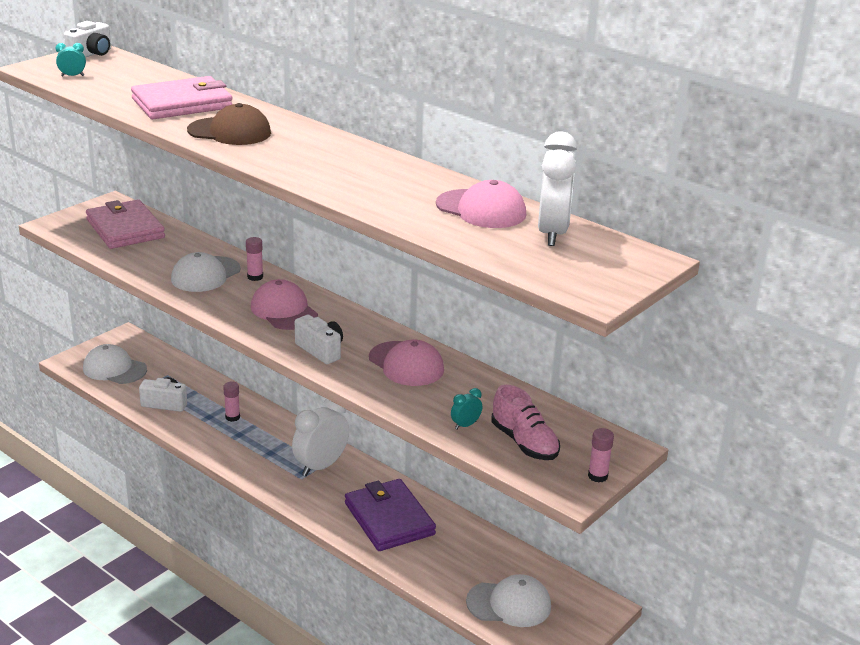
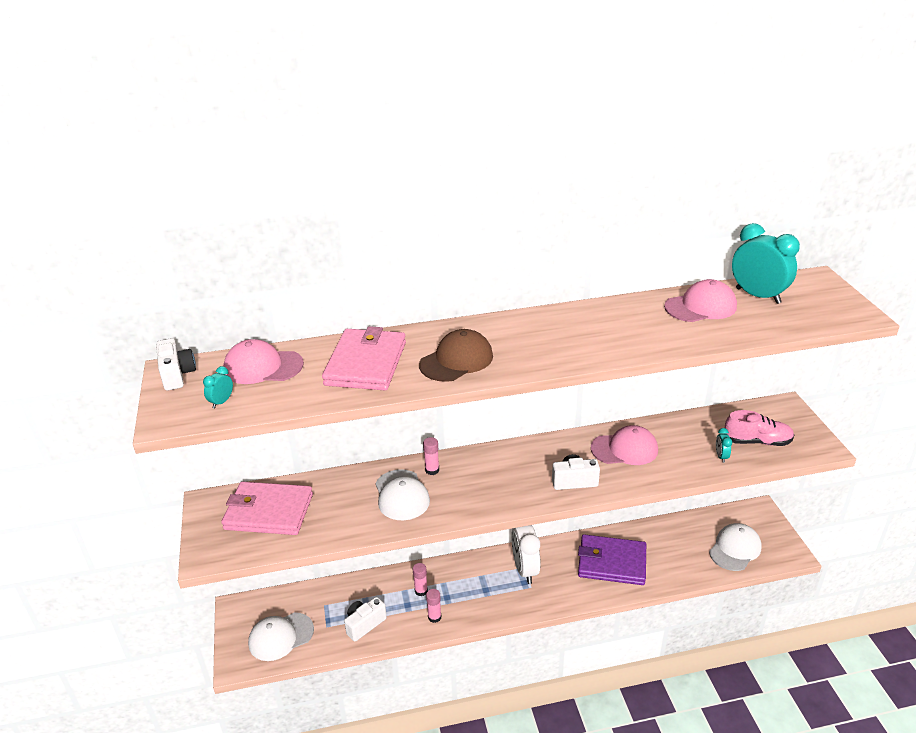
camera: 50 degrees left, 5 degrees up
(284, 311) = (499, 476): pink cap -> pink cap (263, 367)
(552, 233) = (758, 296): white clock -> turquoise clock
(597, 476) = (811, 430): pink glue stick -> pink glue stick (434, 617)

